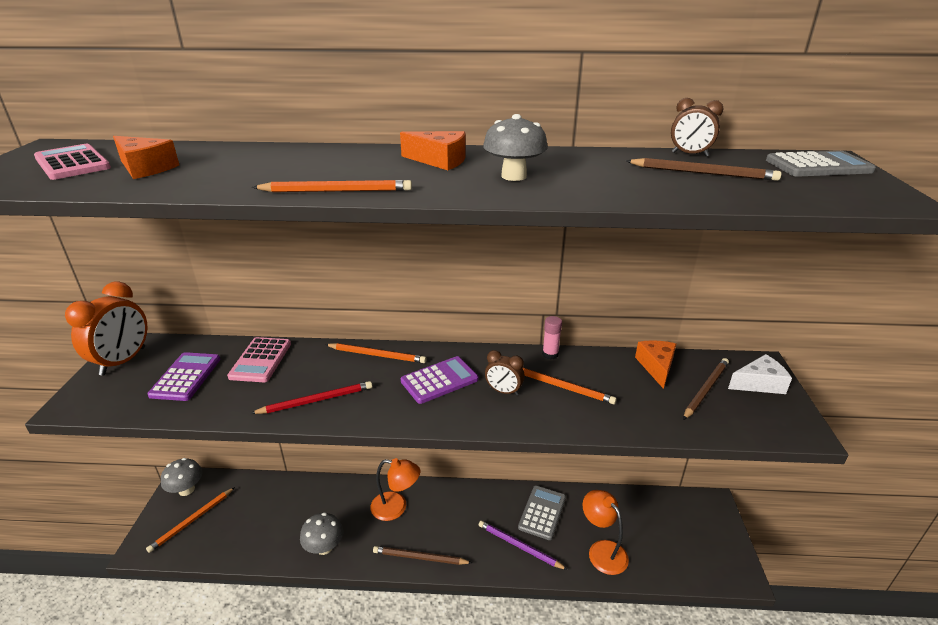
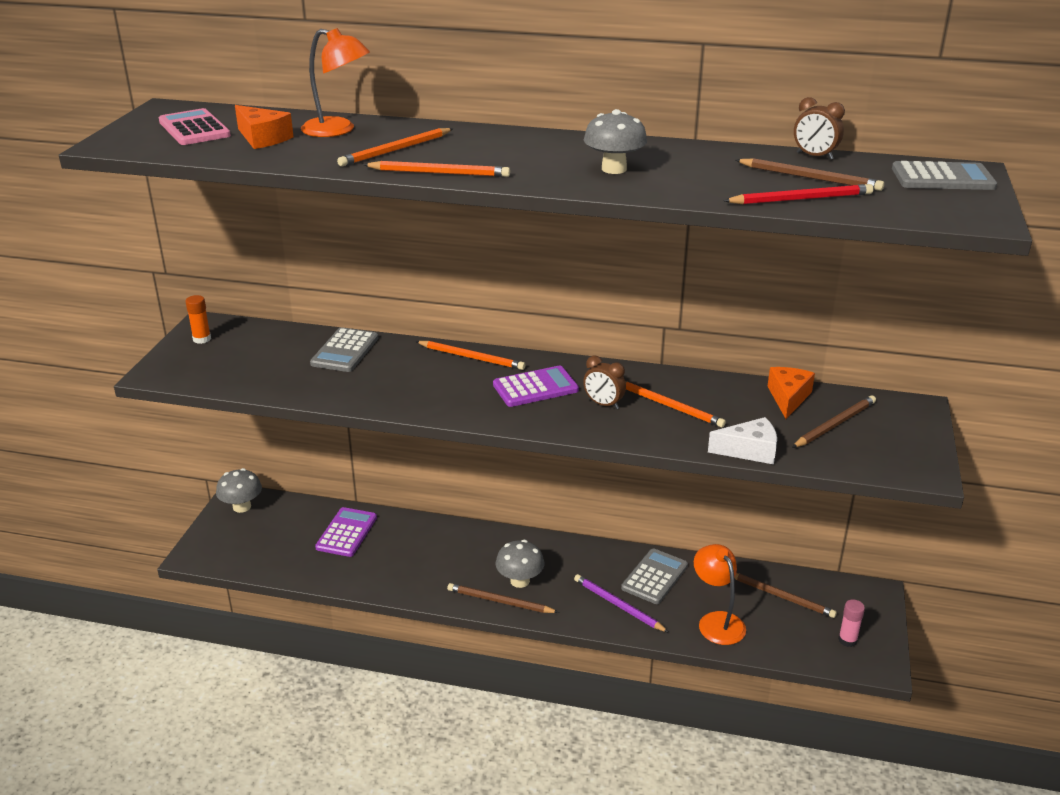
camera: 10 degrees right, 0 degrees up
(123, 361) = (202, 339): orange clock -> orange glue stick
(186, 377) = (267, 359): purple calculator -> purple calculator (346, 533)
(192, 520) = (248, 537): orange pencil -> orange pencil (396, 150)
(261, 360) = (345, 351): pink calculator -> grey calculator
(316, 400) = (400, 393): red pencil -> red pencil (800, 199)
(324, 547) = (393, 579): grey mushroom -> grey mushroom (520, 581)
(396, 508) = (480, 552): orange lamp -> orange lamp (338, 130)
(439, 161) = (546, 147): orange cheese -> none
(550, 354) = (668, 374): pink glue stick -> pink glue stick (847, 640)
(644, 517) = (781, 596): none -> brown pencil
(759, 383) = (902, 425): white cheese -> white cheese (749, 451)

